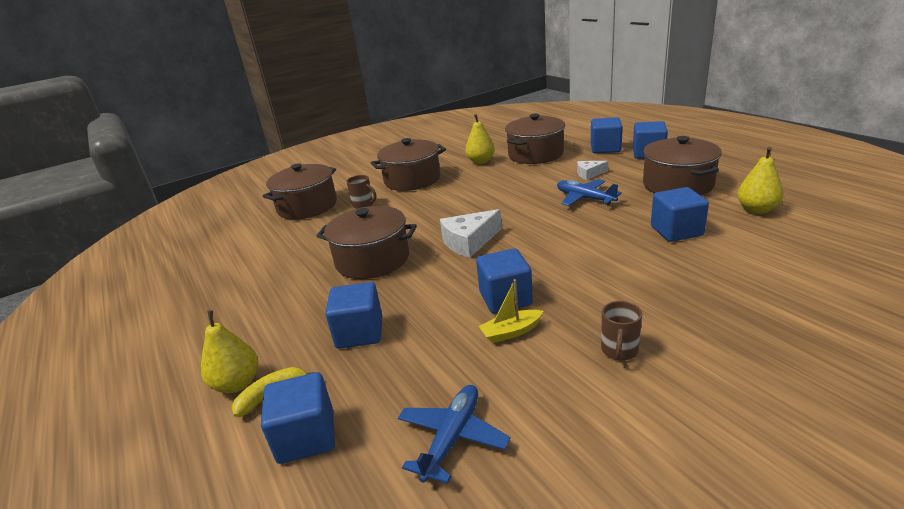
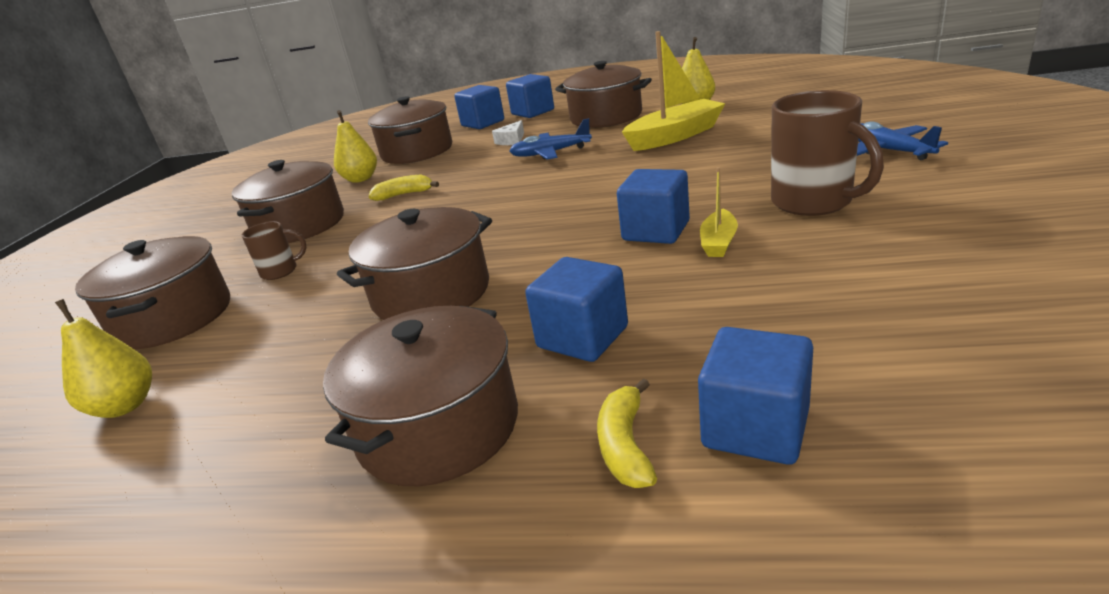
camera: 50 degrees left, 0 degrees up
(237, 384) = (550, 481): yellow pear -> yellow pear (125, 406)
(262, 328) = (438, 427): none -> brown pot
(452, 437) = (858, 316): blue plane -> blue plane (887, 150)
(469, 242) = (514, 224): white cheese -> none
(474, 186) = (404, 194): none -> yellow banana
(619, 350) = (814, 202): brown mug -> brown mug, size x1.95
(676, 231) = (675, 136): blue cube -> yellow boat

